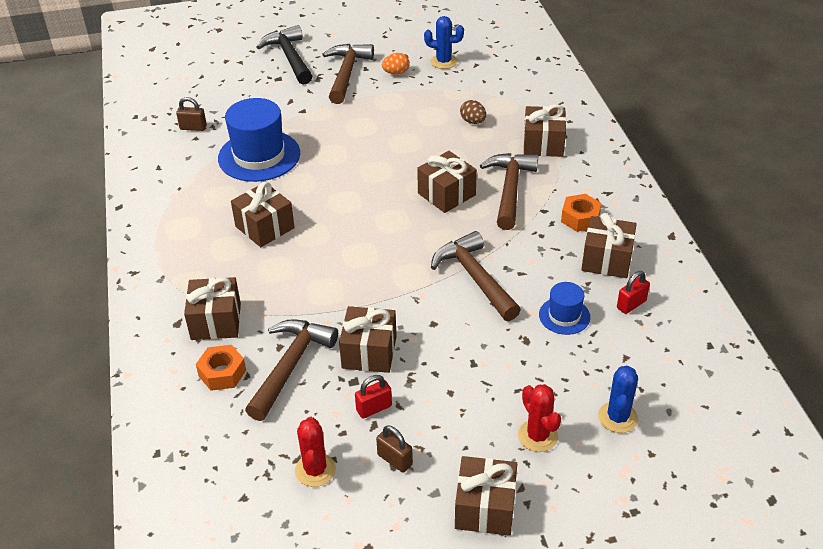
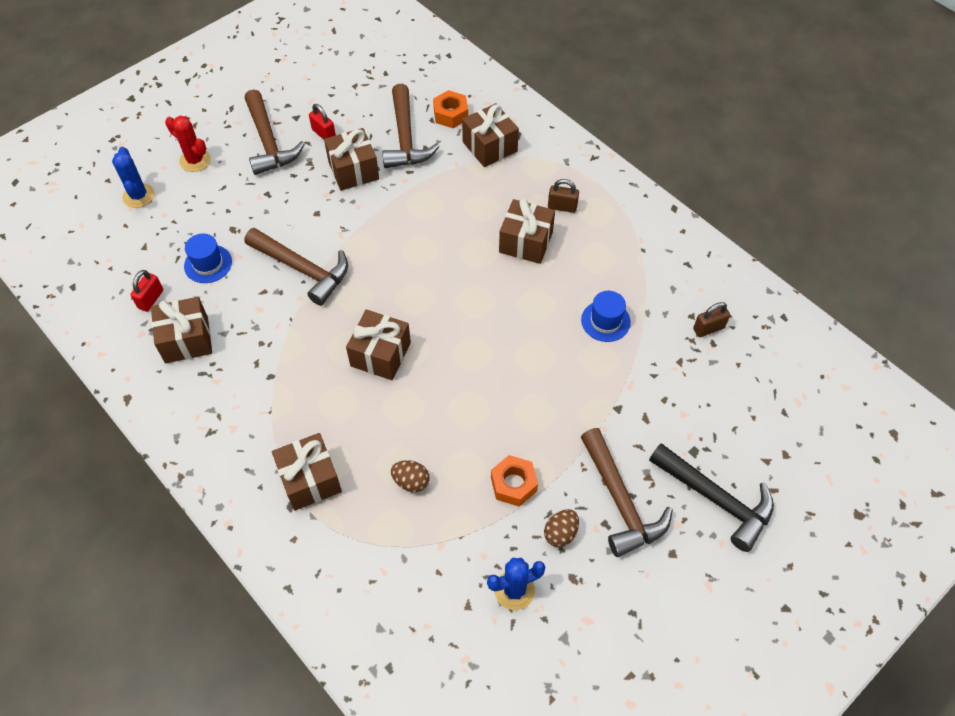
camera: 150 degrees right, 15 degrees up
(259, 156) = (605, 321): blue hat -> blue hat, size x0.52
(315, 470) = (338, 84): red cactus -> none
(374, 408) = (324, 134): red padlock -> red padlock turned 75 degrees counterclockwise
(395, 460) = (289, 109): brown padlock -> brown padlock (562, 207)
(396, 73) = (560, 533): orange egg -> brown egg
(485, 508) = (214, 105): brown gift -> none
(510, 189) = (318, 390): brown hammer -> brown hammer (269, 142)
(580, 218) = (229, 381): orange nut -> orange nut (513, 484)

